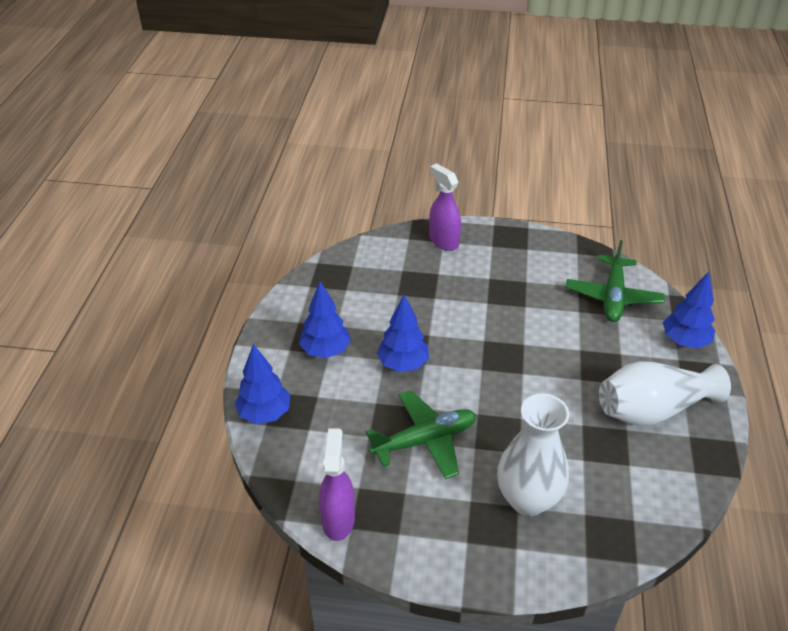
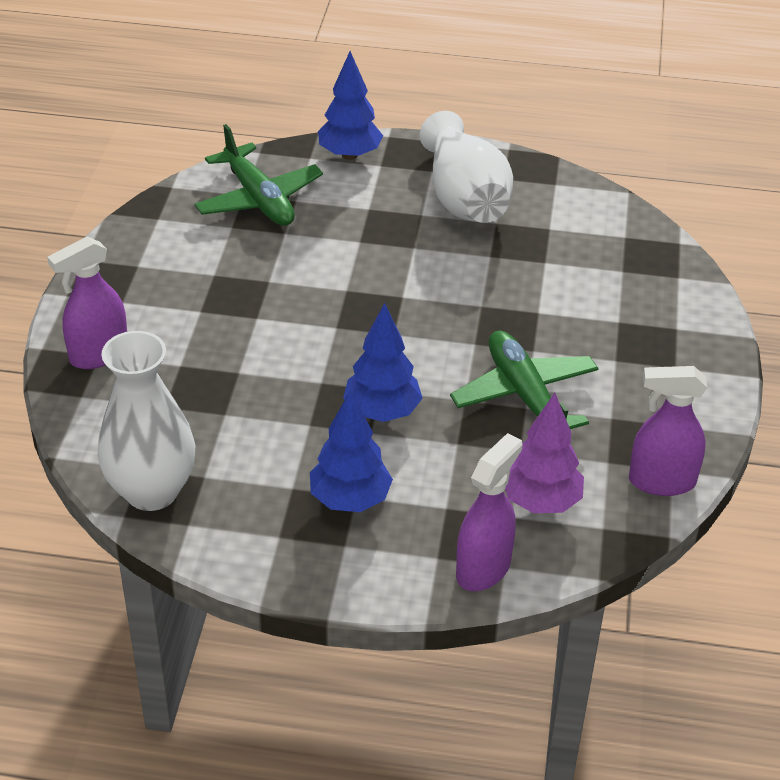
camera: 90 degrees left, 0 degrees up
(265, 414) = (483, 568): blue tree -> purple spray bottle
(321, 445) = (540, 501): none -> purple tree
(527, 499) = (608, 312): white vase -> white vase (152, 491)
(613, 297) = (258, 199): green plane -> green plane turned 45 degrees clockwise

